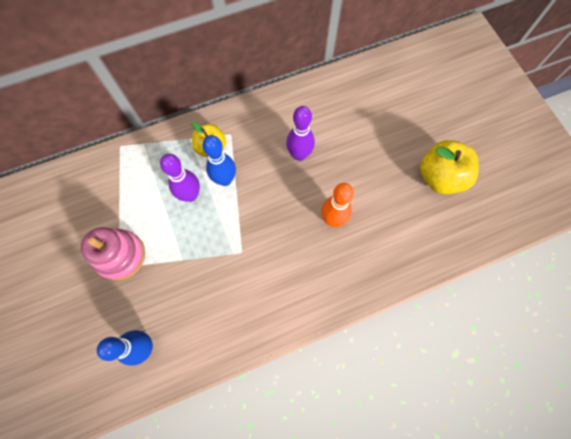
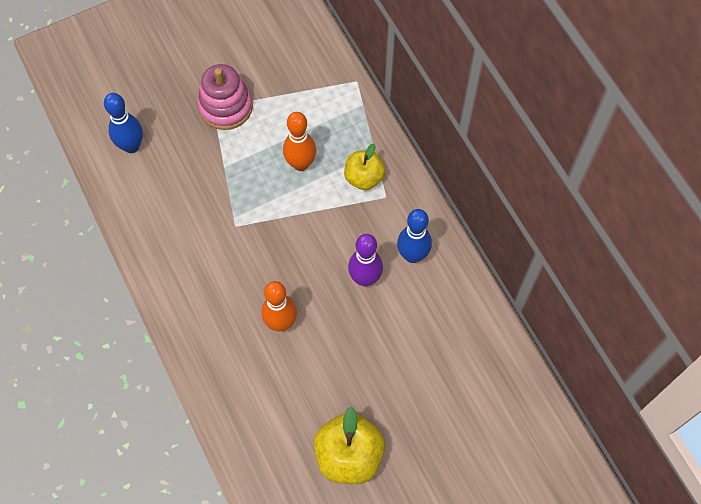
camera: 85 degrees right, 5 degrees down
(190, 195) = (300, 164): purple bowling pin -> orange bowling pin
(225, 179) = (323, 198): blue bowling pin -> blue bowling pin (412, 255)

